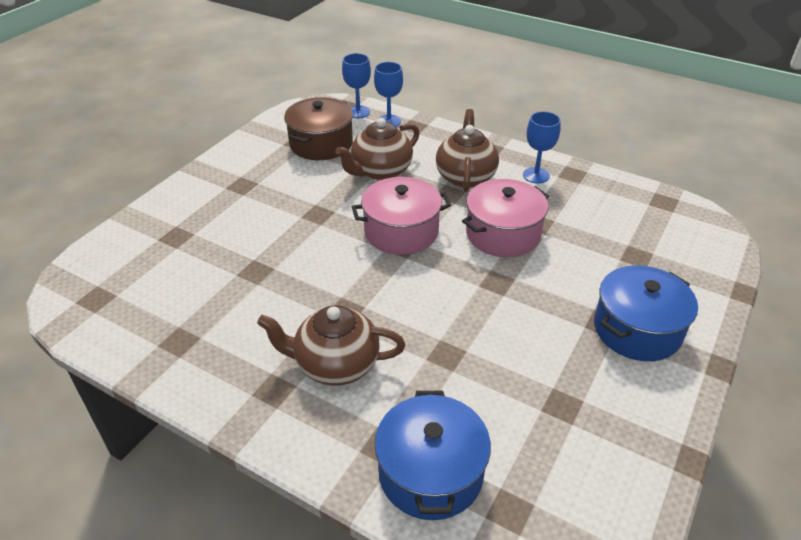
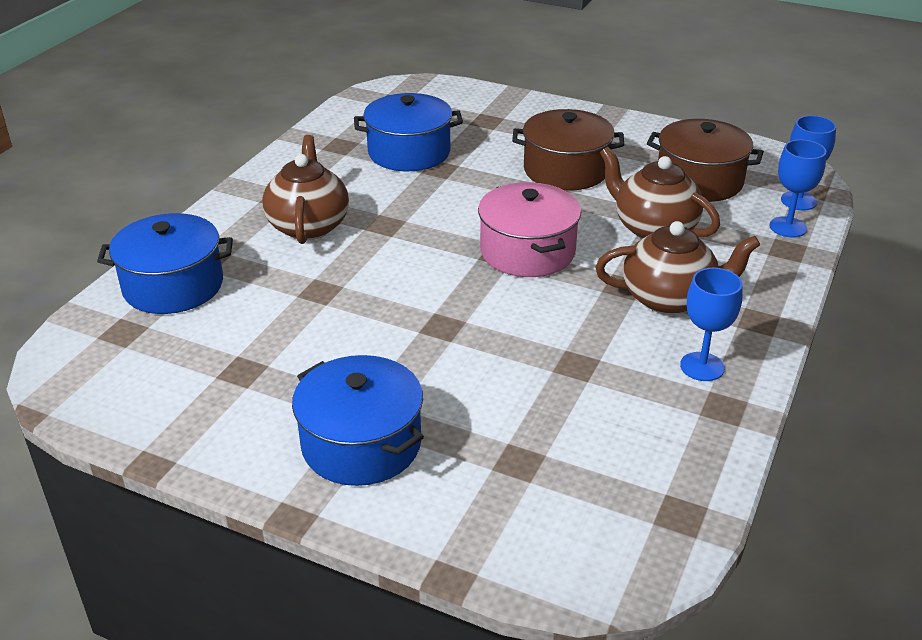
camera: 85 degrees right, 5 degrees down
(216, 290) = (409, 152): none -> blue pot
(284, 201) = (566, 170): none -> brown pot
(503, 234) = (542, 332): pink pot -> none

